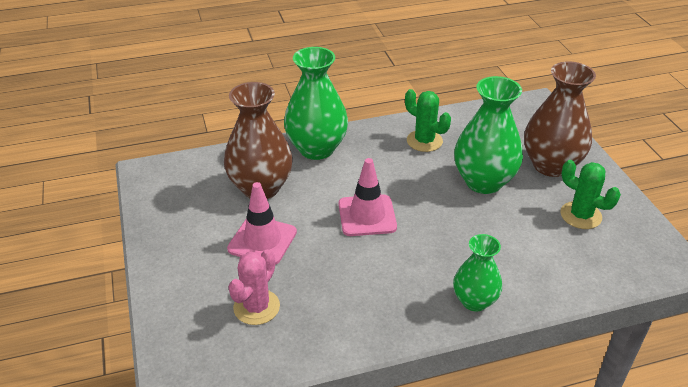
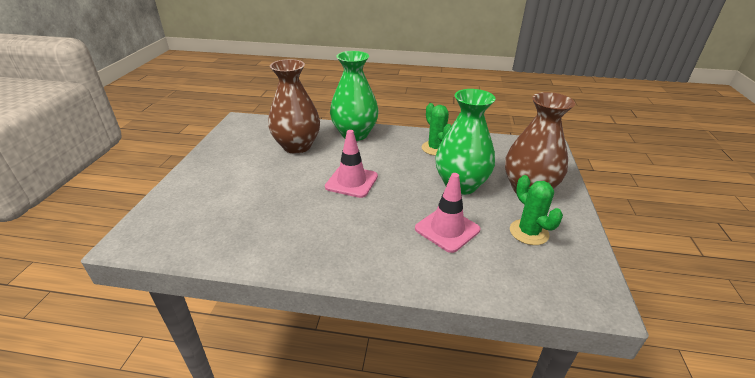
camera: 25 degrees right, 5 degrees down
(256, 307) = (222, 214): pink cactus -> none
(262, 240) = (267, 175): pink traffic cone -> pink traffic cone (447, 229)
(474, 301) = (381, 265): green vase -> none

